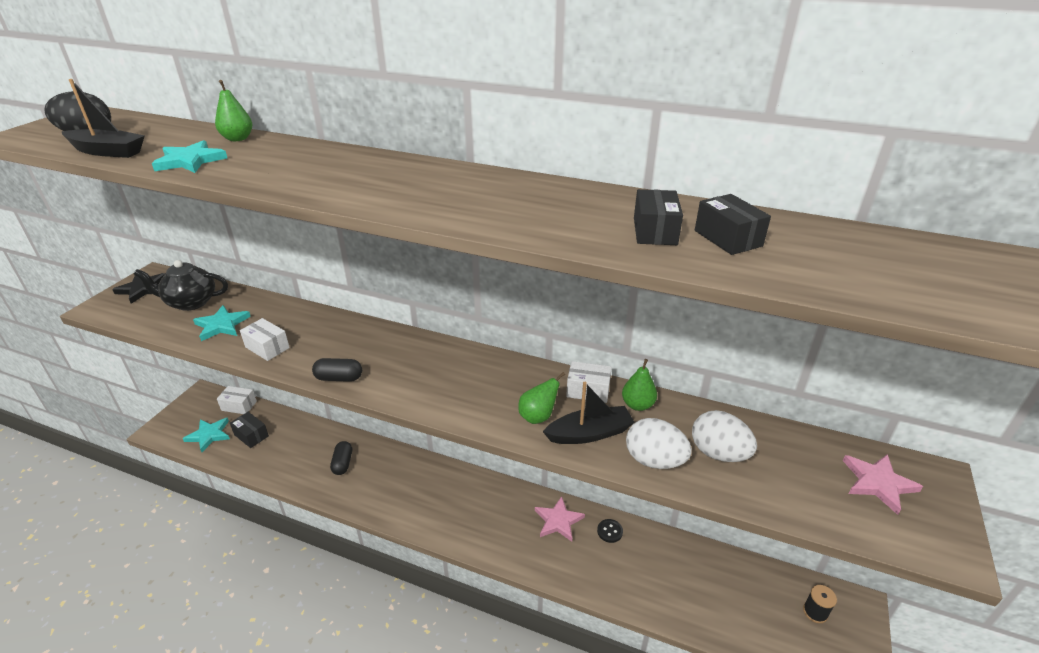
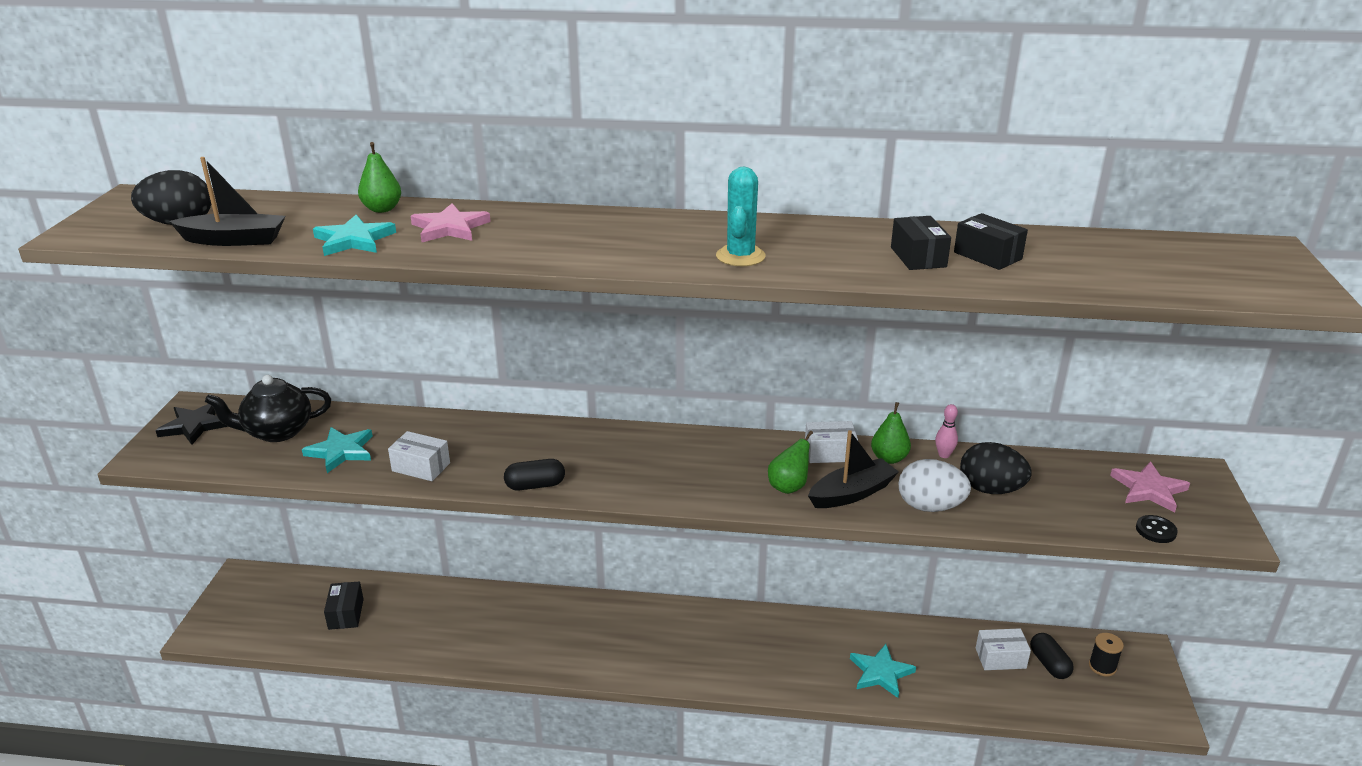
camera: 15 degrees left, 5 degrees down
(209, 435) = (283, 624): turquoise star -> turquoise star (880, 673)
(239, 406) = (307, 582): white box -> white box (1000, 658)
(251, 435) = (346, 614): black box -> black box turned 60 degrees clockwise
(343, 463) = (492, 623): black capsule -> black capsule (1049, 664)
(485, 210) = (740, 256): none -> turquoise cactus
(558, 521) = (793, 634): pink star -> pink star (450, 228)
(609, 531) = (857, 633): black button -> black button (1155, 530)
(689, 410) = (944, 455): none -> pink bowling pin
(718, 453) = (990, 489): white egg -> black egg

